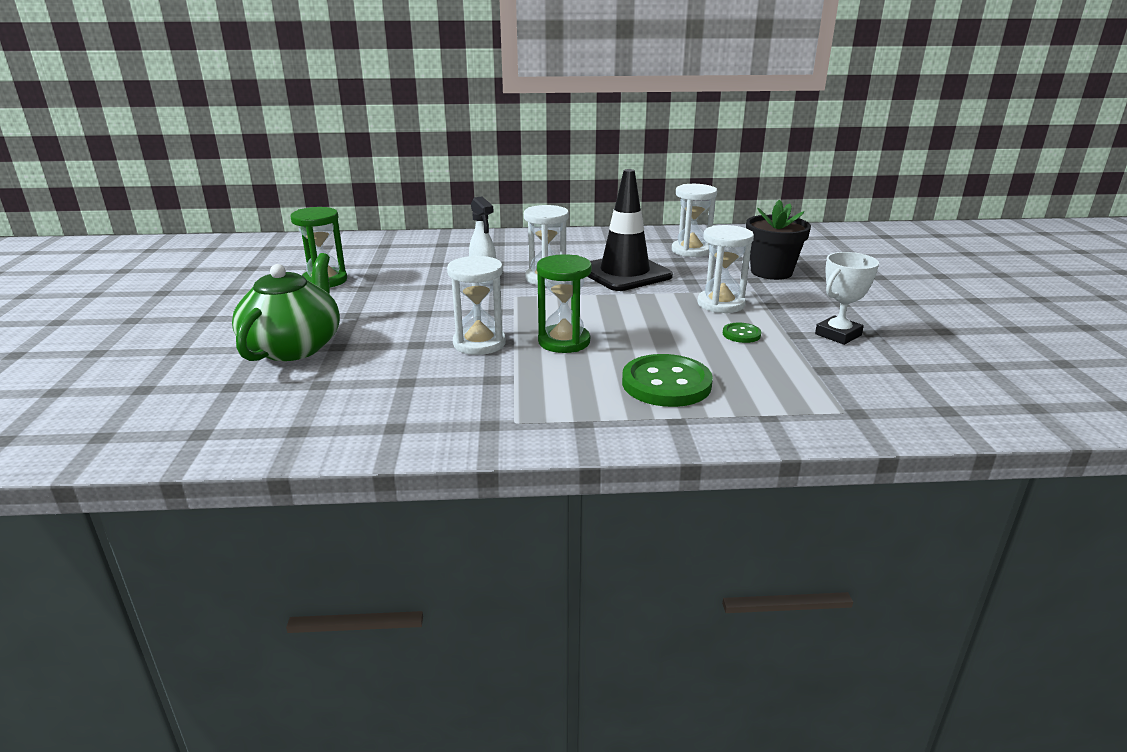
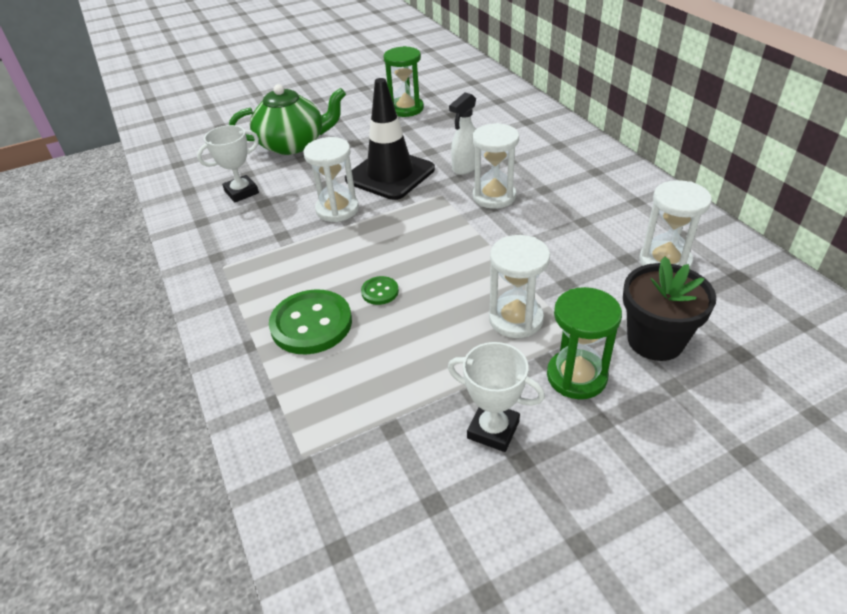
camera: 70 degrees right, 15 degrees up
(361, 392) = (241, 192): none -> white trophy
(564, 342) = (363, 247): green hourglass -> green hourglass (576, 376)
(624, 273) = (548, 235): black traffic cone -> black traffic cone (390, 174)
(741, 334) = (445, 350): green button -> green button (380, 291)

